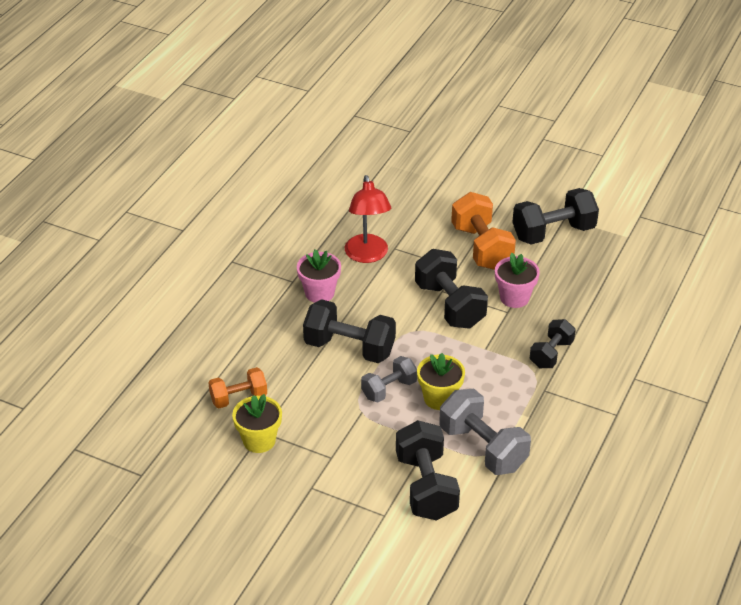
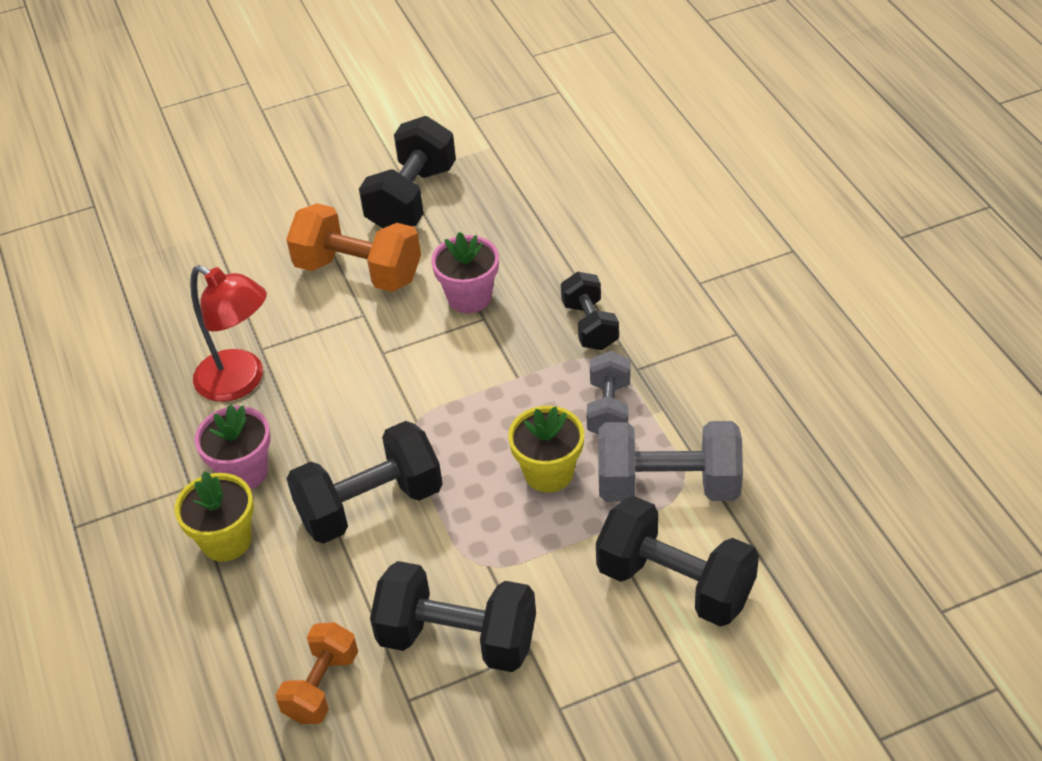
camera: 45 degrees left, 5 degrees up
(259, 440) = (420, 714): yellow flower pot -> yellow flower pot (226, 540)
(389, 389) = (481, 512): grey dumbbell -> grey dumbbell (609, 409)
(449, 305) = (413, 362): black dumbbell -> black dumbbell (457, 639)

